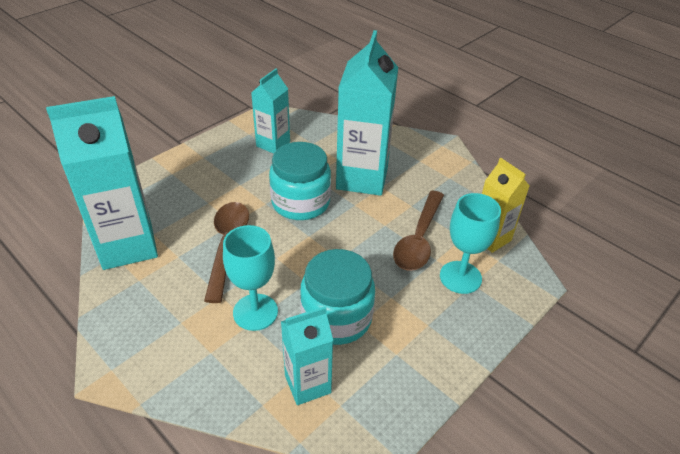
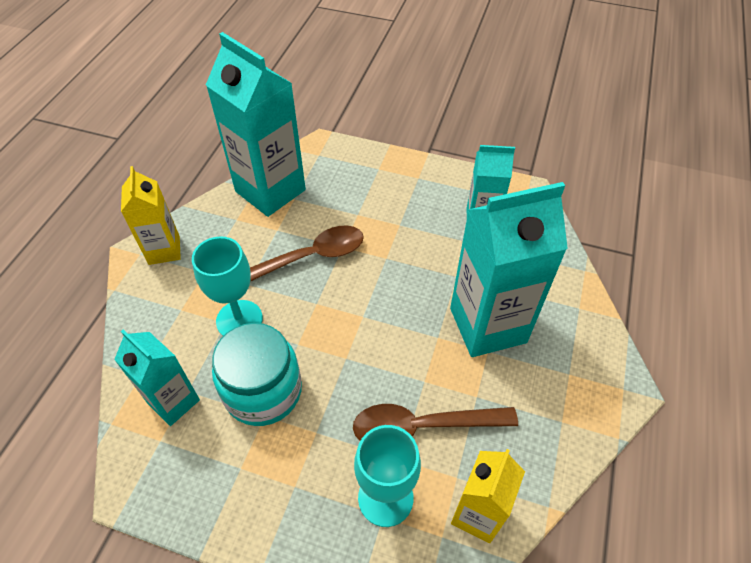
camera: 65 degrees right, 10 degrees up
(126, 346) = (164, 250): none -> yellow carton
(300, 202) = (407, 286): turquoise jar -> none

